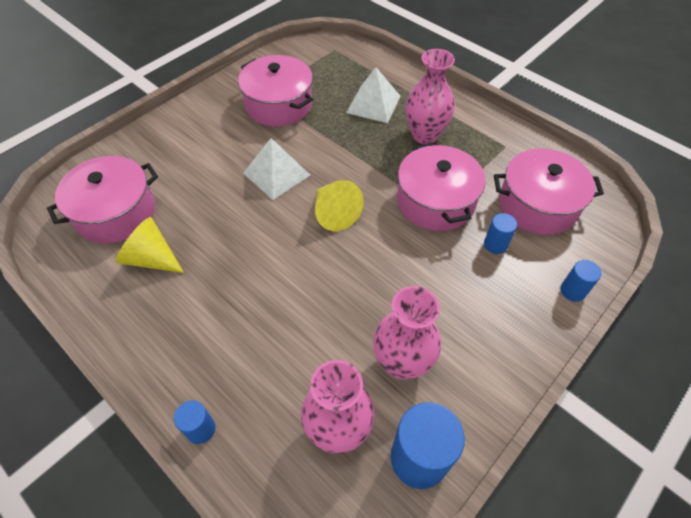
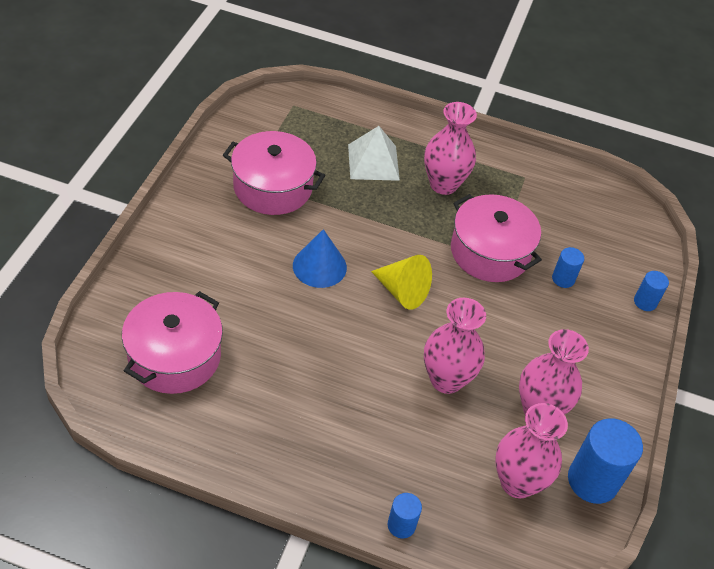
camera: 30 degrees left, 5 degrees down
(151, 258) = (247, 391): yellow cone -> none
(276, 174) = (319, 266): white pyramid -> blue cone
(327, 303) = (446, 379): none -> pink vase
(537, 205) = (581, 230): pink pot -> none

